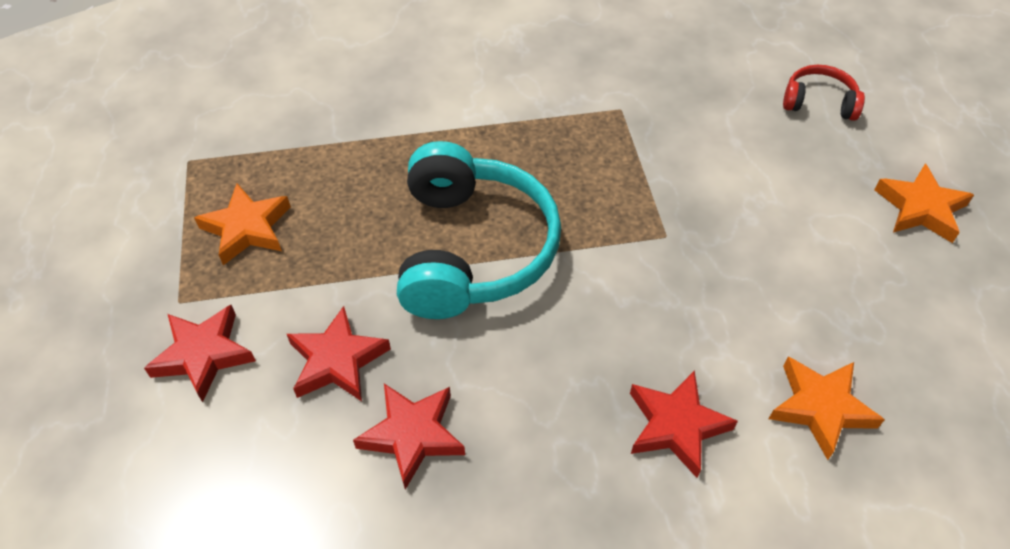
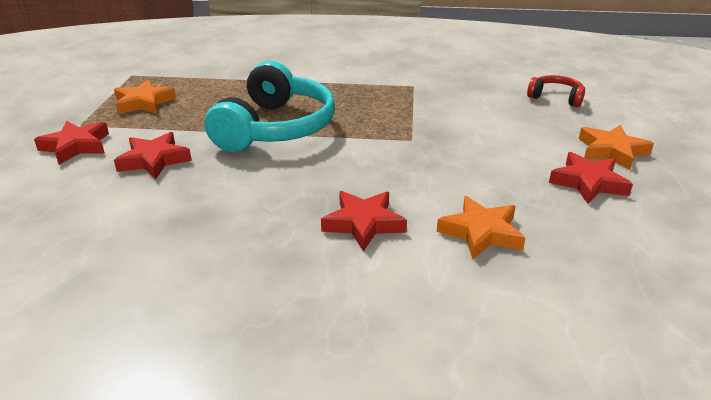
camera: 15 degrees right, 20 degrees down
(412, 435) = (176, 198): red star -> red star (588, 183)

